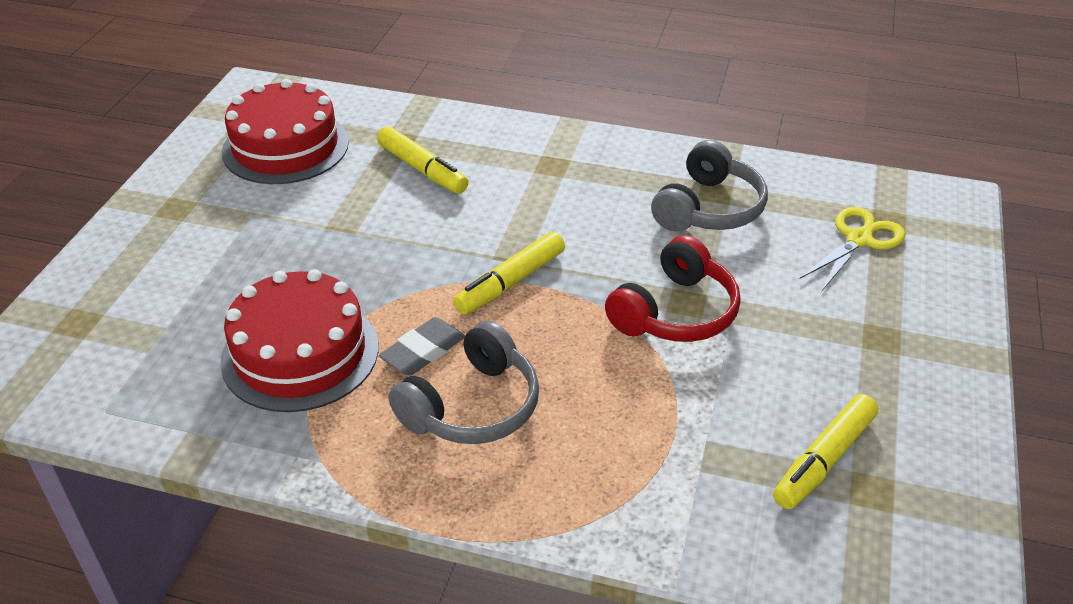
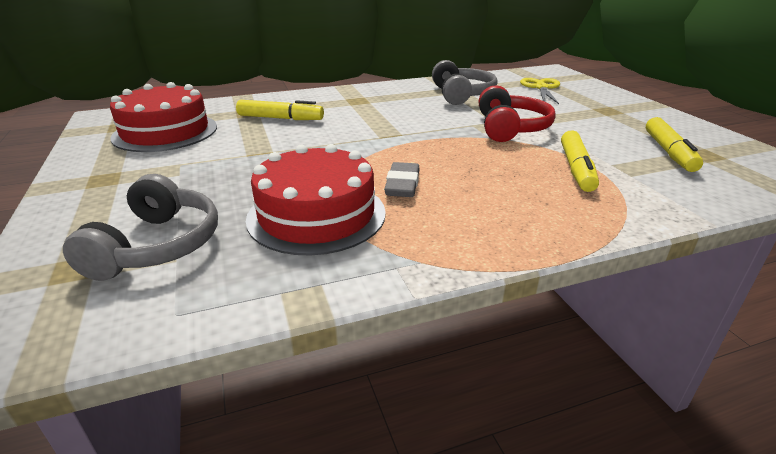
camera: 35 degrees left, 10 degrees down
(472, 406) = (473, 196): grey headphones -> grey headphones (157, 245)
(510, 282) = (407, 143): yellow marker -> yellow marker (576, 169)

